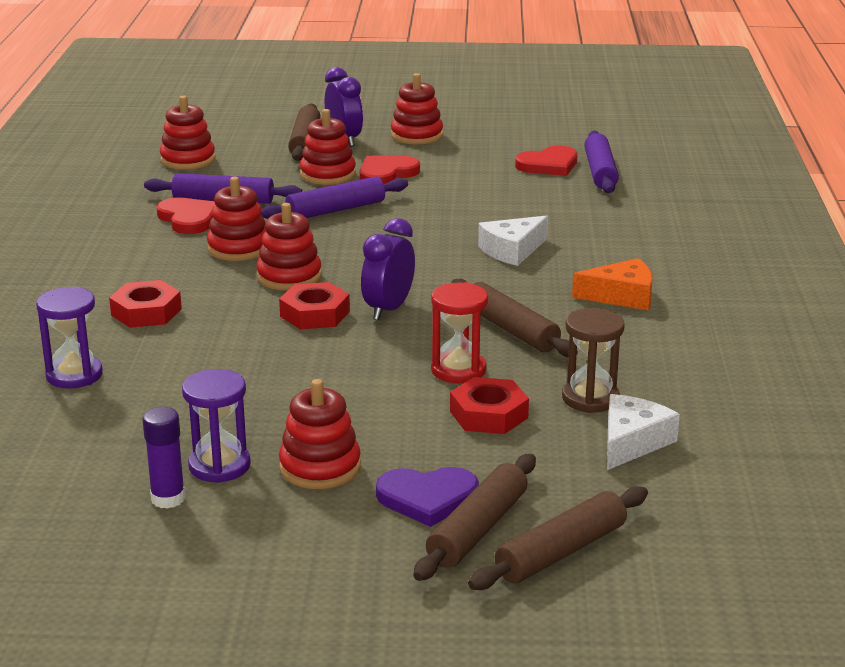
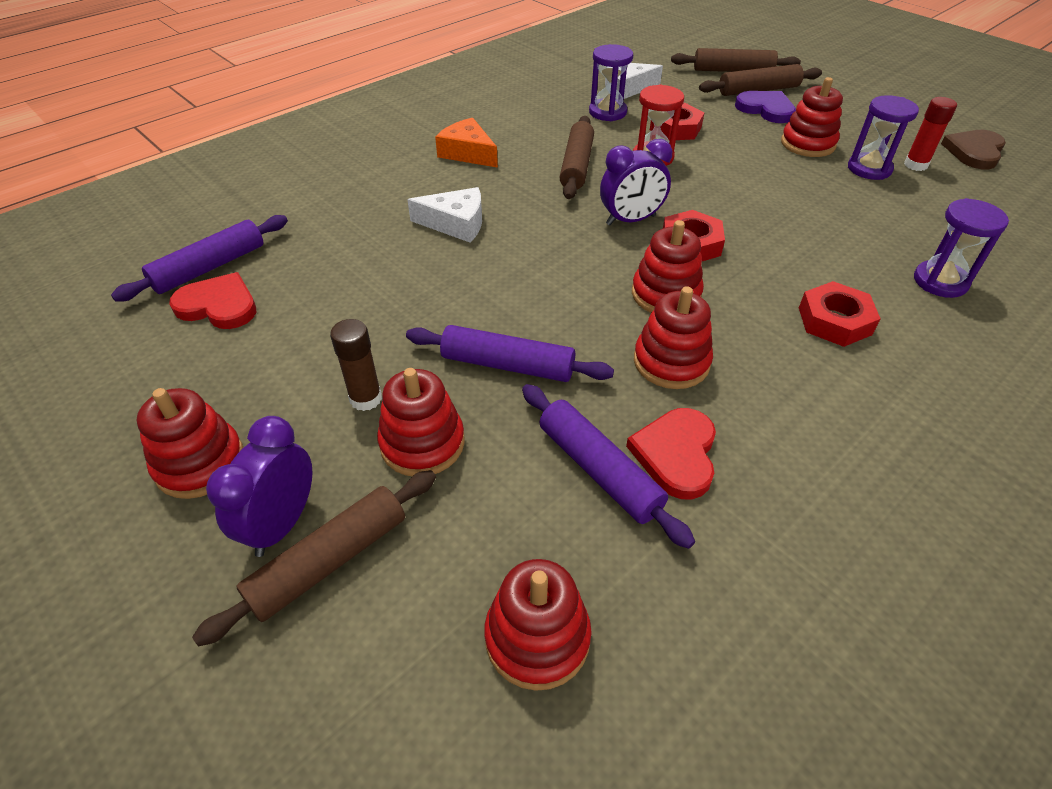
camera: 135 degrees left, 20 degrees up
(101, 560) = (974, 152): none -> brown heart
(168, 499) = (915, 165): purple glue stick -> red glue stick
(386, 173) = (366, 399): red heart -> brown glue stick
(590, 398) = (607, 112): brown hourglass -> purple hourglass

